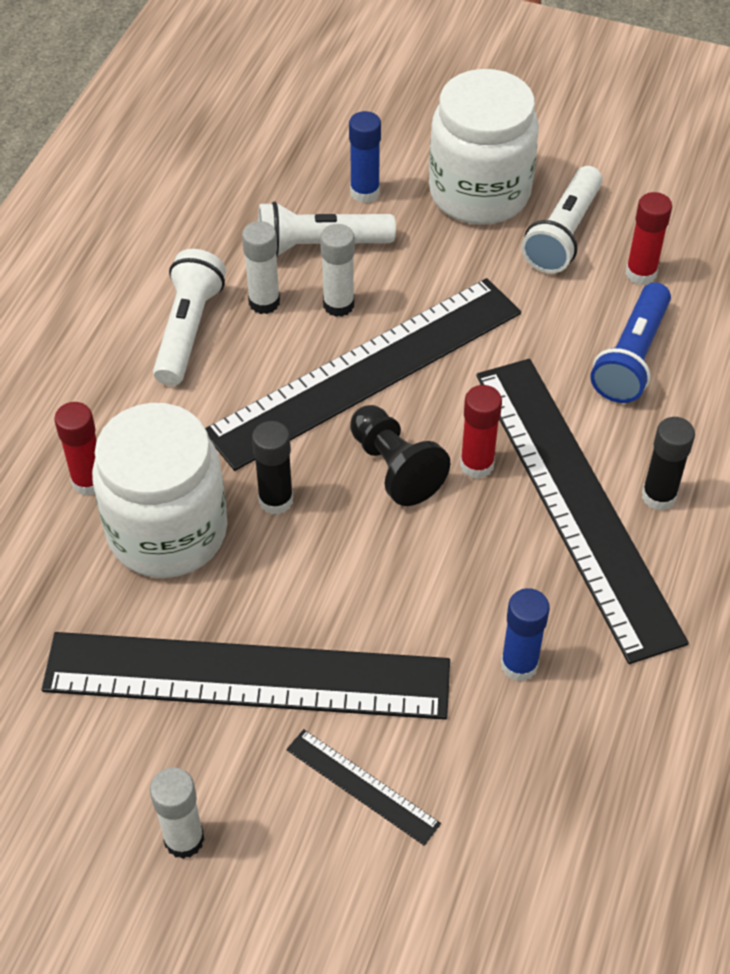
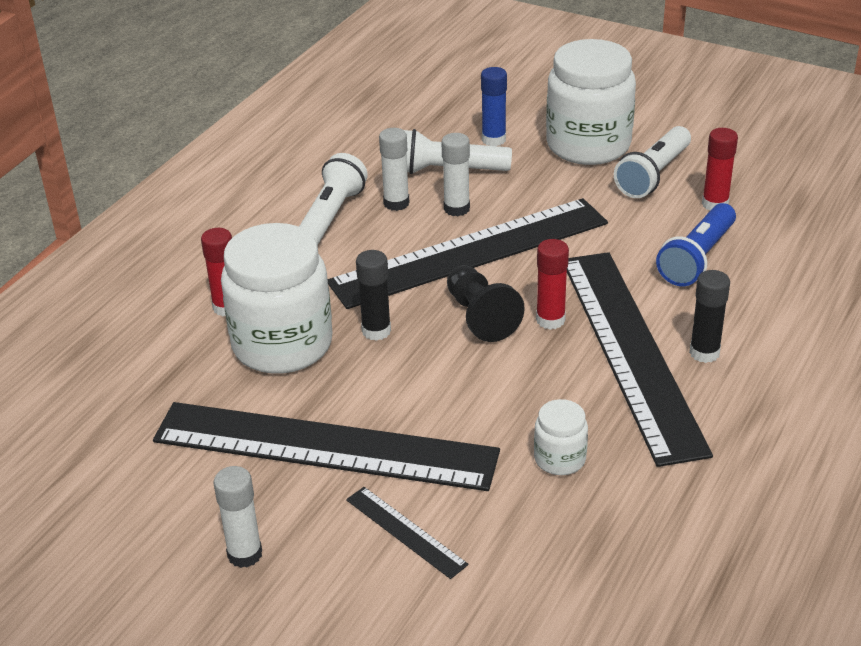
camera: 10 degrees right, 15 degrees down
(519, 665) = (560, 459): blue glue stick -> white jar

